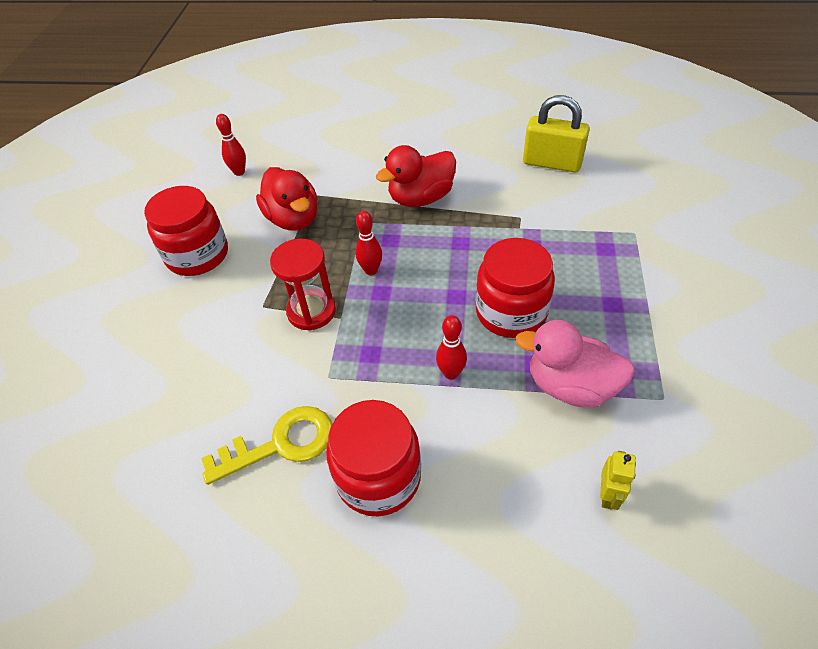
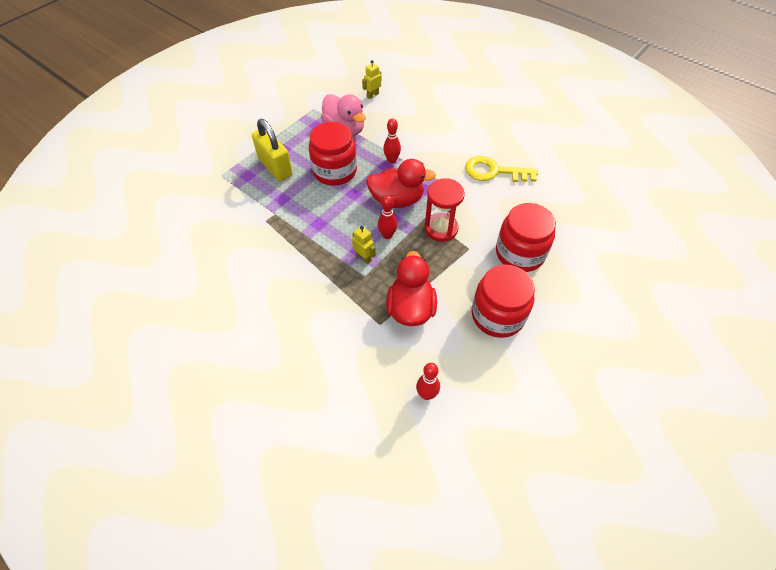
camera: 150 degrees left, 5 degrees up
(377, 236) = (364, 258): none -> yellow robot
(378, 477) = (457, 140): red jar -> red jar (520, 253)
(421, 198) = (309, 272): red duck -> red duck (397, 200)
(552, 163) = (195, 248): yellow padlock -> yellow padlock (275, 167)

